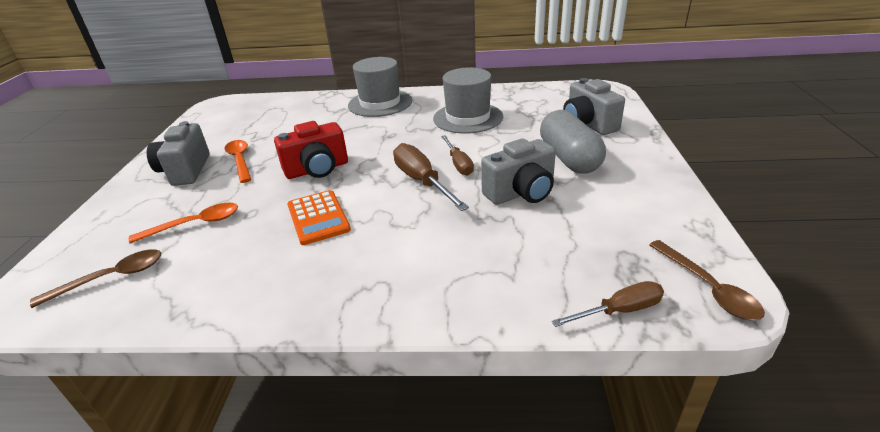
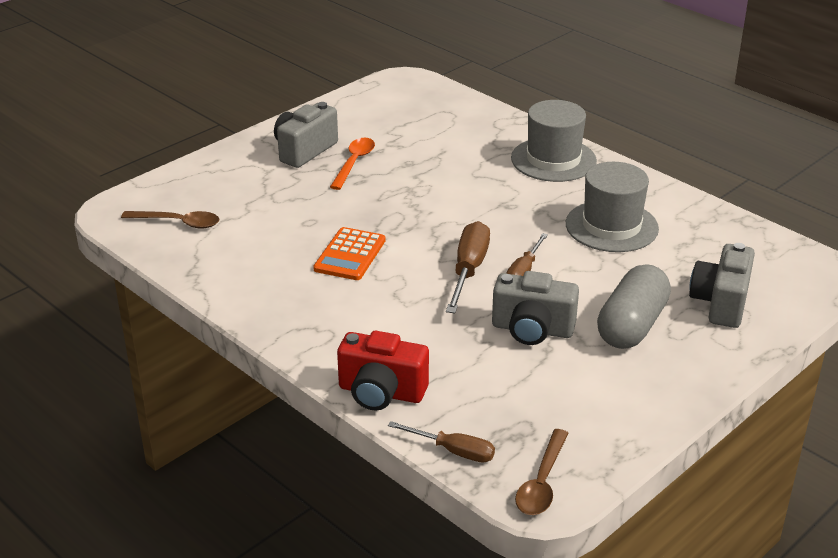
camera: 40 degrees right, 0 degrees up
(195, 224) = (263, 209): orange spoon -> none
(317, 169) = (402, 208): red camera -> red camera (381, 392)

